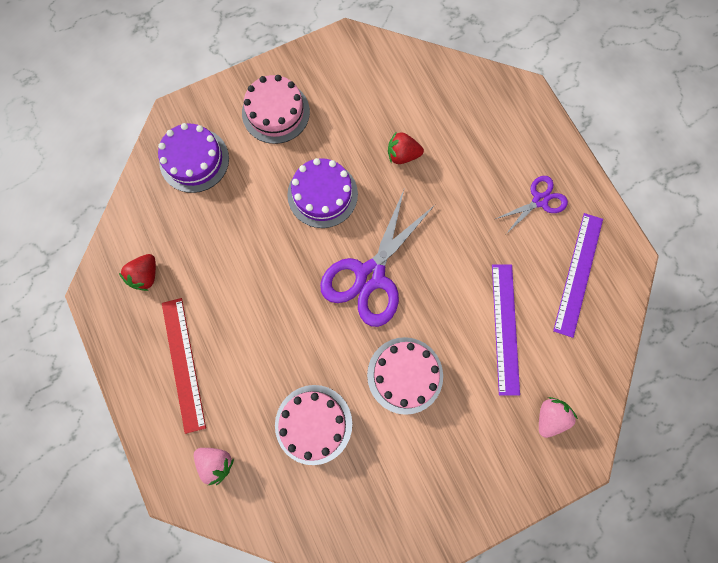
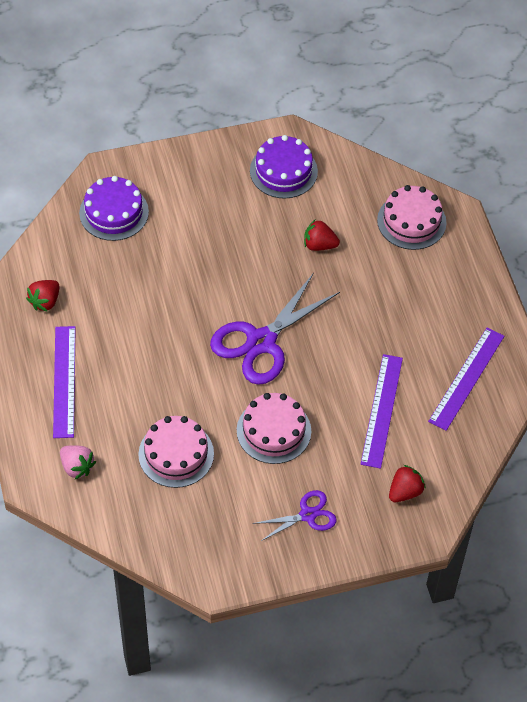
camera: 10 degrees right, 20 degrees down
(183, 364) = (64, 381): red ruler -> purple ruler
(276, 112) = (203, 185): pink cake -> pink cake (411, 221)
(322, 194) = (232, 264): purple cake -> purple cake (283, 171)
(540, 200) = (446, 309): purple scissors -> purple scissors (308, 515)
(549, 416) = (405, 491): pink strawberry -> red strawberry

